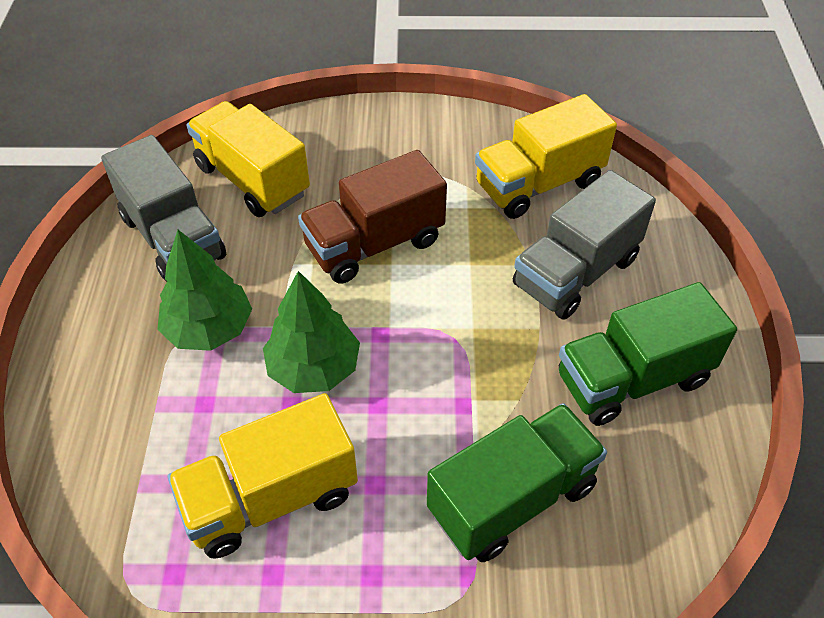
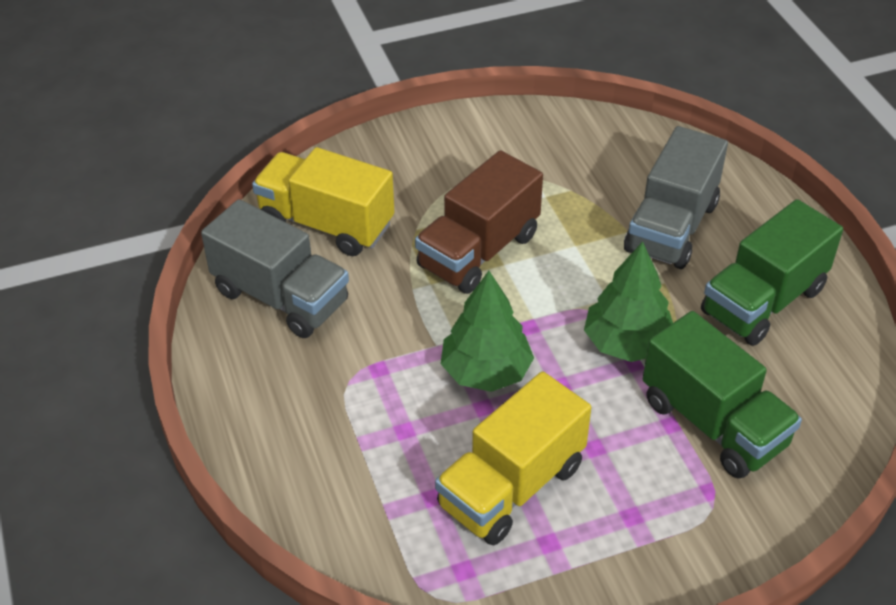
camera: 20 degrees left, 5 degrees down
(209, 329) = (368, 367): green tree -> green tree (627, 343)
(512, 498) = (713, 423): green truck -> green truck turned 105 degrees clockwise
(538, 184) = (599, 159): yellow truck -> none

